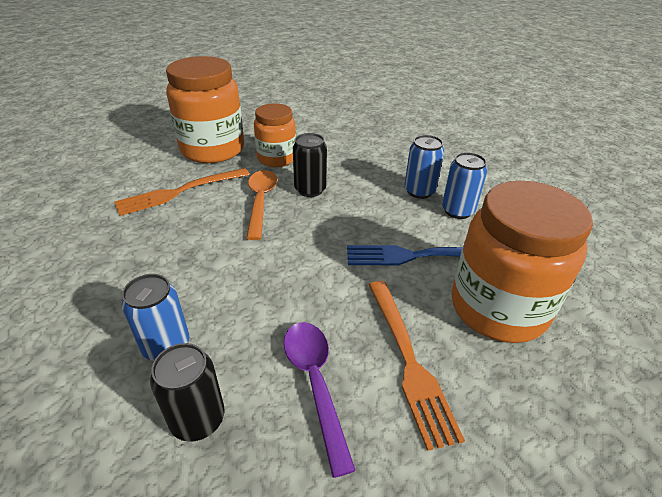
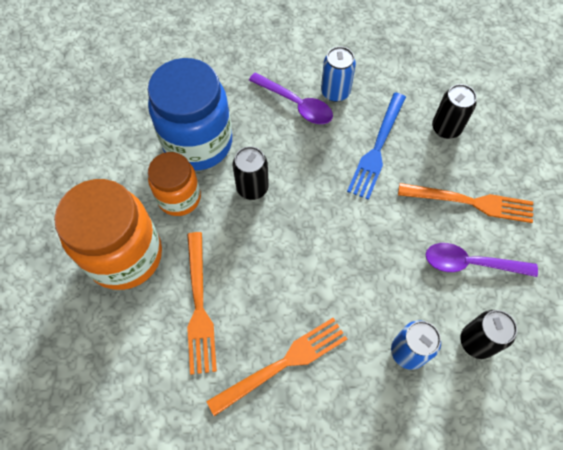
camera: 65 degrees left, 25 degrees up
(134, 252) = (284, 363): none -> orange fork
(261, 201) = (252, 236): orange spoon -> none
(334, 154) = (198, 143): none -> blue jar
(419, 191) = (296, 104): blue can -> purple spoon
(498, 308) = (446, 128): orange jar -> black can

